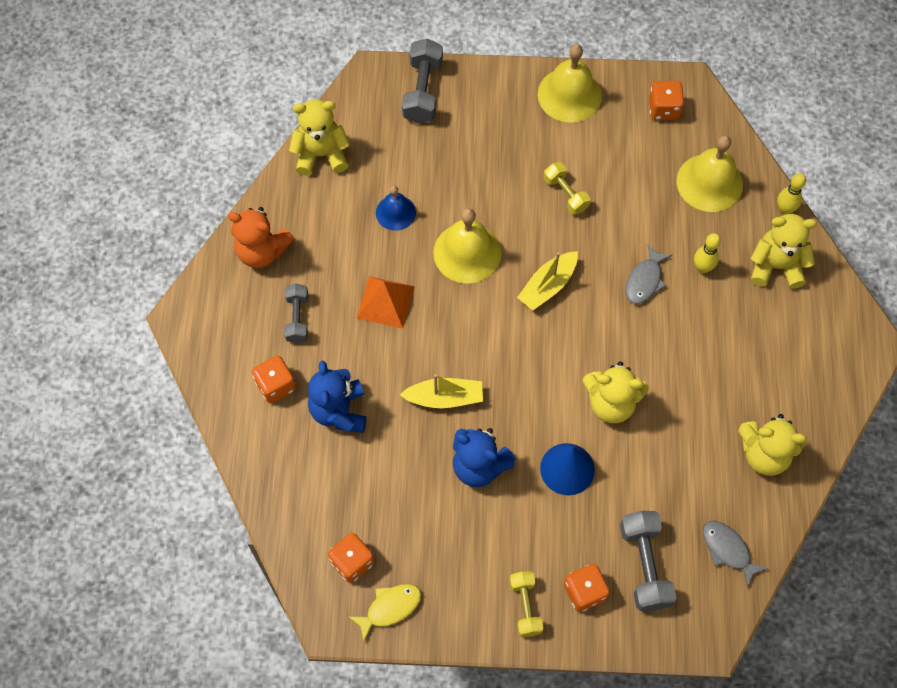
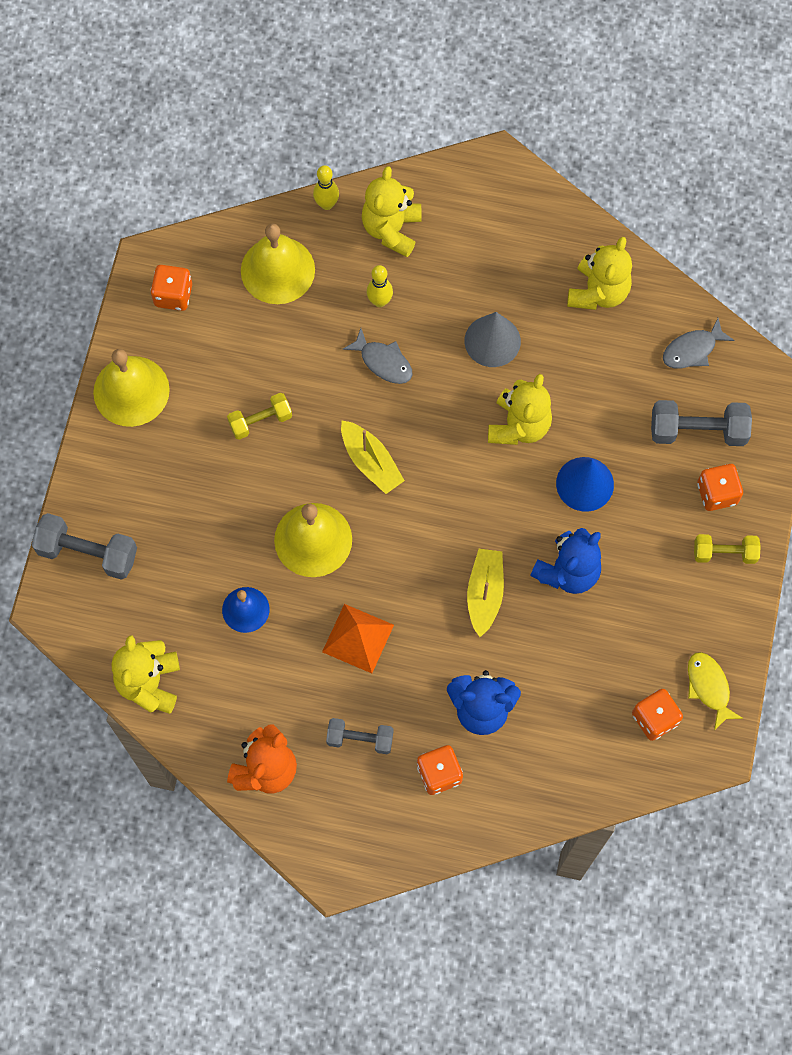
camera: 80 degrees left, 5 degrees up
(689, 368) = (492, 341): none -> grey cone

